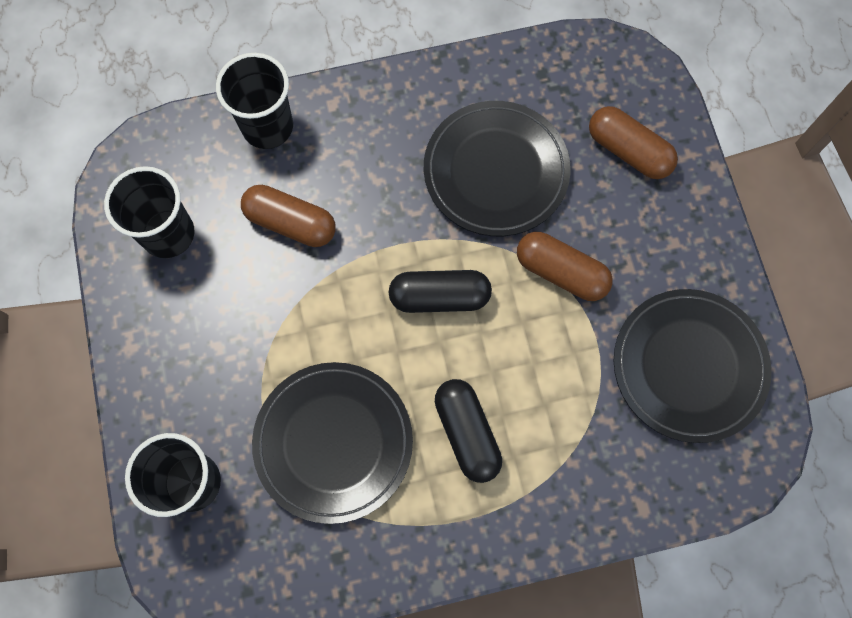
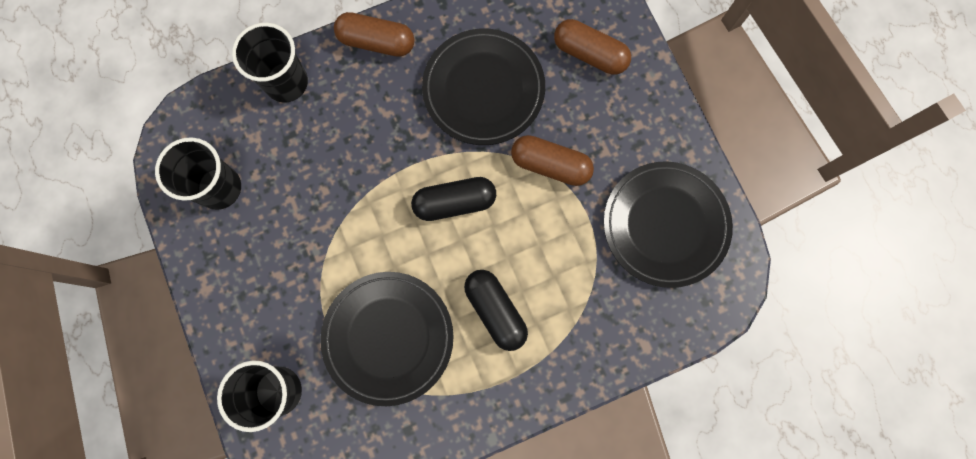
camera: 10 degrees left, 5 degrees up
(291, 223) = (321, 161): brown capsule -> brown capsule (376, 42)

